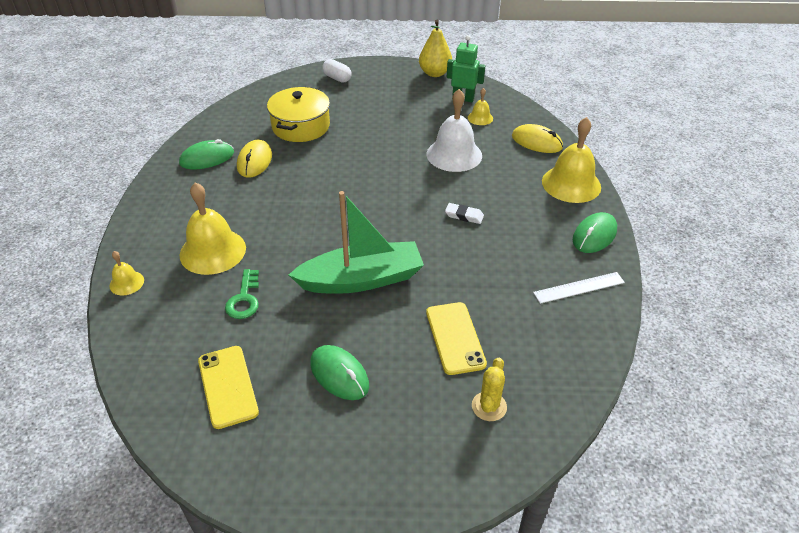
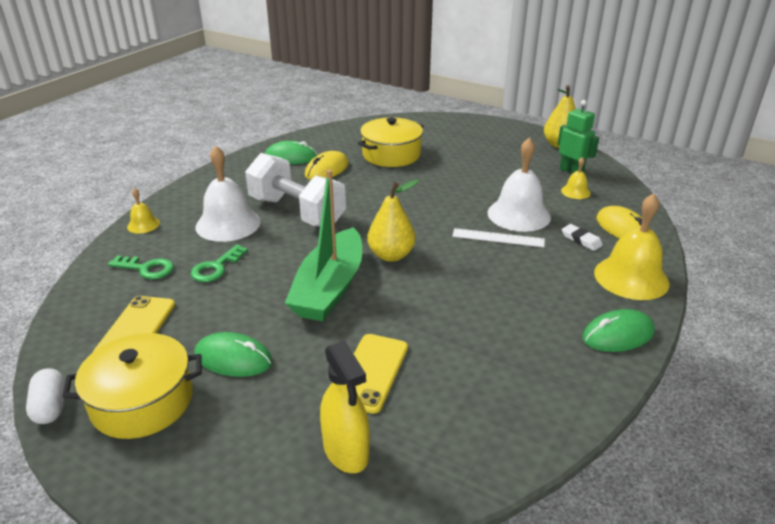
camera: 30 degrees right, 10 degrees down
(178, 326) = (146, 268): none -> green key
(213, 251) = (228, 224): yellow bell -> white bell
(267, 216) = (297, 212): none -> white dumbbell
(299, 444) = (142, 401): none -> yellow pot
(337, 78) = (459, 127): white capsule -> white capsule (50, 407)
(339, 374) = (233, 358): green mouse -> green mouse turned 60 degrees counterclockwise
(361, 279) = (329, 288): green boat -> green boat turned 90 degrees clockwise
(385, 229) = (391, 255): none -> yellow pear
(464, 215) = (481, 269): white eraser -> white eraser (581, 240)
(489, 406) = (346, 451): yellow cactus -> yellow spray bottle
(579, 287) = (553, 379): white ruler -> white ruler (498, 238)

